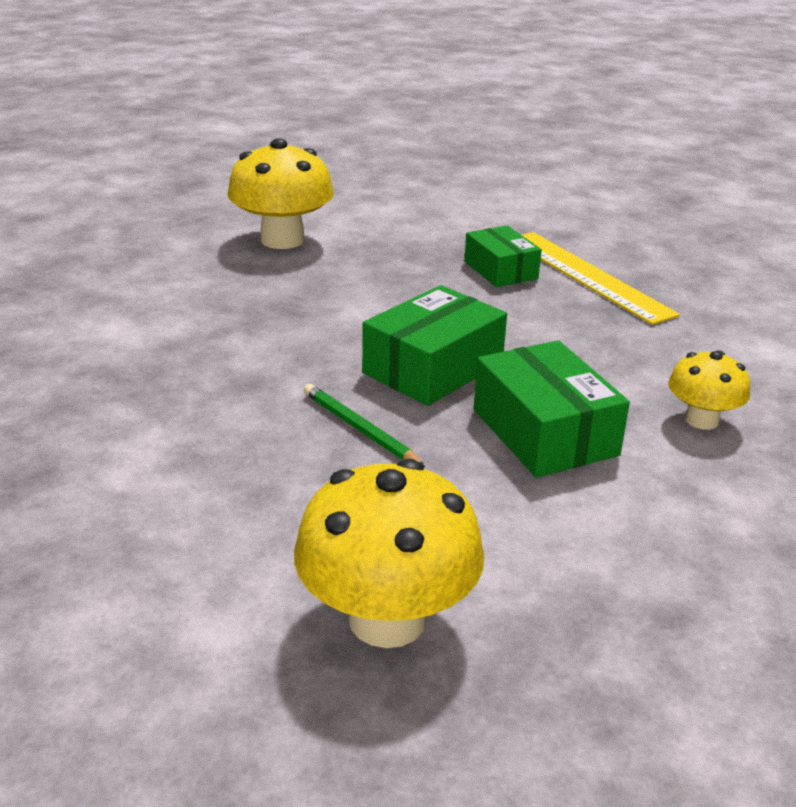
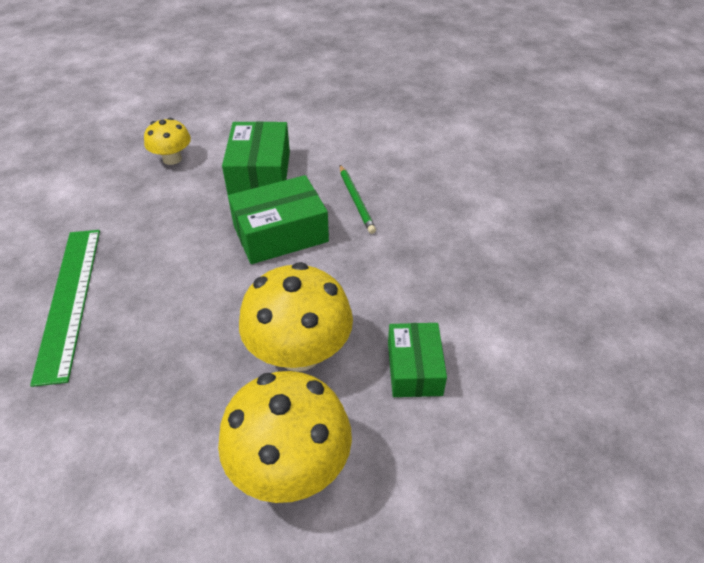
camera: 155 degrees left, 15 degrees up
(387, 619) = (397, 117): yellow mushroom -> yellow mushroom (299, 352)
(500, 270) = (128, 331): green box -> green box (414, 368)
(587, 275) = (69, 300): yellow ruler -> green ruler

